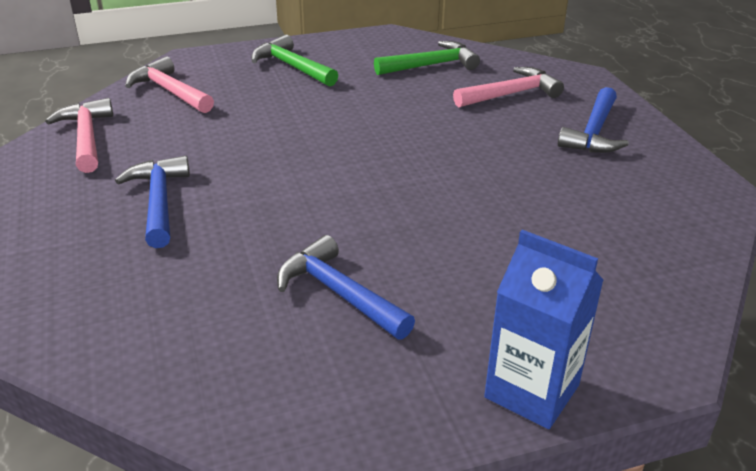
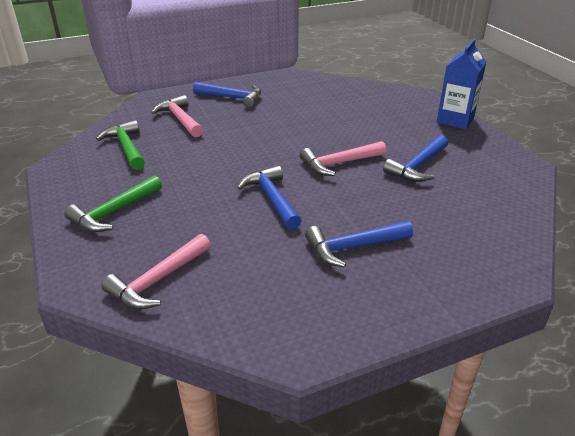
camera: 95 degrees left, 0 degrees up
(86, 137) = (258, 317): pink hammer -> pink hammer (339, 163)
(286, 153) = (271, 198): none -> blue hammer

